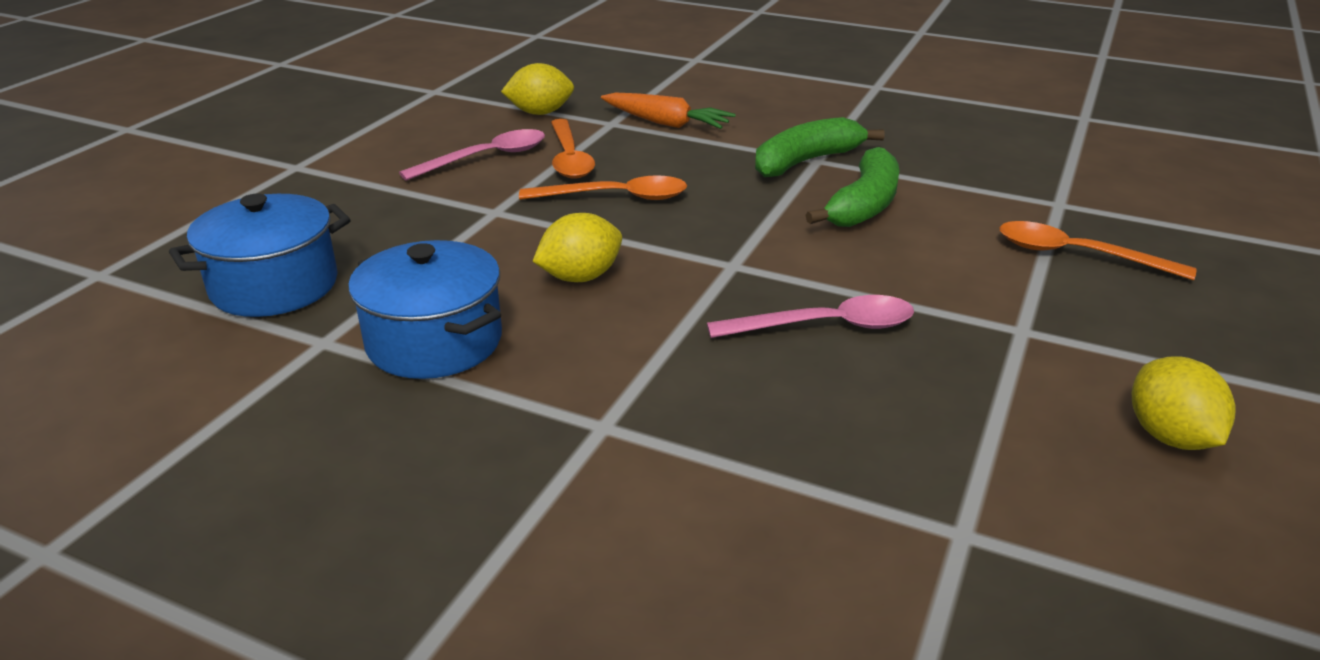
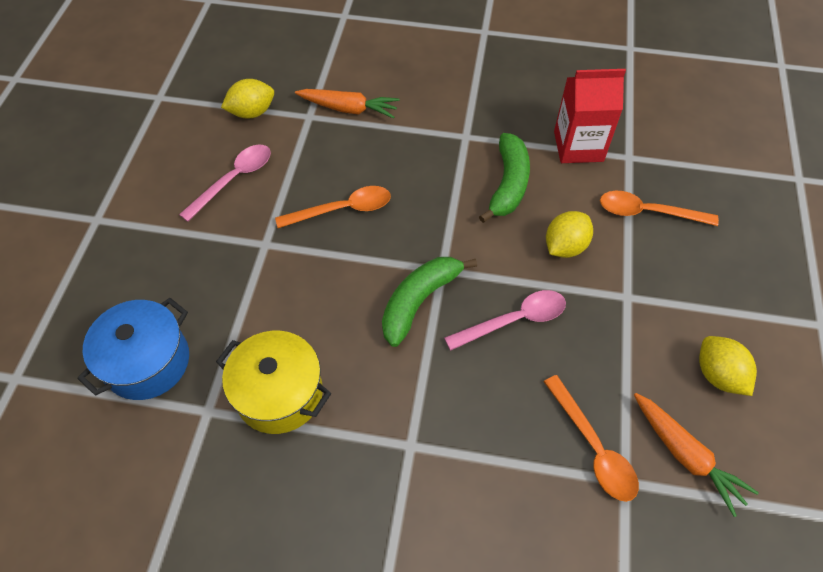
camera: 15 degrees left, 25 degrees up
(434, 342) = (279, 393): blue pot -> yellow pot
(569, 158) = (294, 168): orange spoon -> orange spoon (593, 447)
(580, 277) = (349, 305): yellow lemon -> yellow lemon (565, 246)
(806, 161) = (458, 139): green banana -> green banana (419, 301)
(982, 186) = (578, 146): none -> red carton
(1087, 520) = (685, 455): none -> orange carrot

